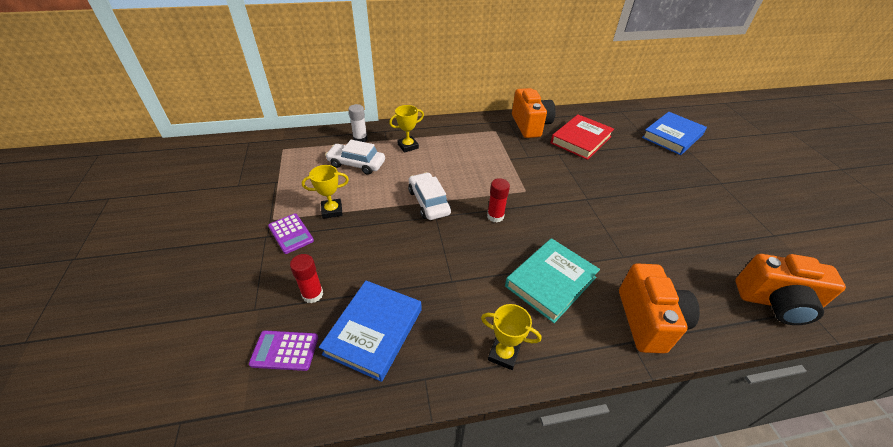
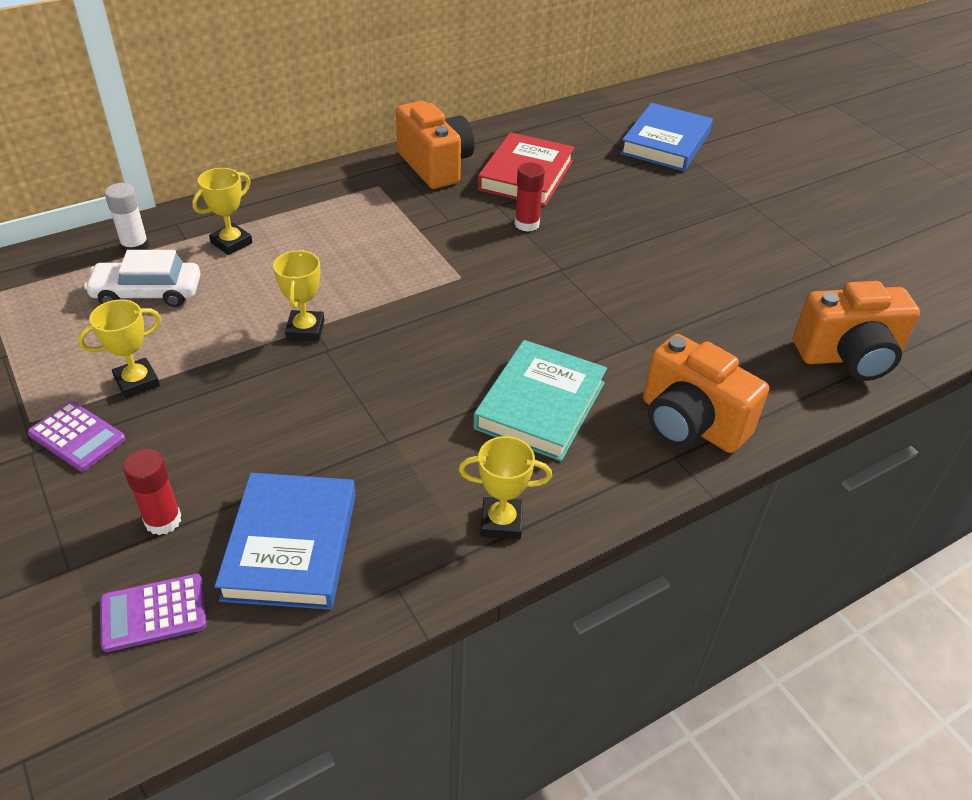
camera: 20 degrees left, 0 degrees up
(429, 202) = (305, 330): white car -> yellow trophy
(495, 216) = (425, 328): red glue stick -> red glue stick (527, 224)
(648, 321) = (690, 423): orange camera -> orange camera turned 150 degrees clockwise

